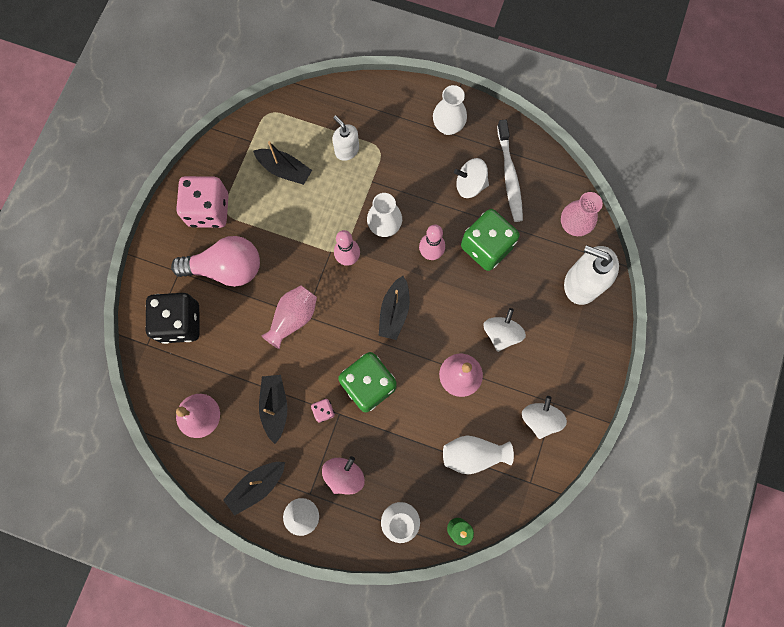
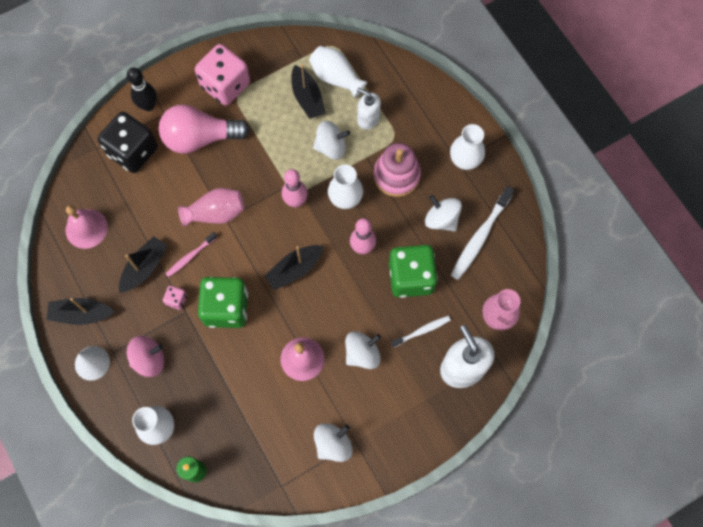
camera: 40 degrees right, 5 degrees down
(159, 276) = (148, 105): none -> black bowling pin
(226, 268) = (200, 138): pink light bulb -> pink light bulb turned 135 degrees clockwise
(304, 368) = (190, 257): none -> pink toothbrush
(338, 194) = (331, 147): none -> white spinning top
(347, 150) = (368, 119): white soap dispenser -> white soap dispenser turned 60 degrees counterclockwise
(407, 177) = (396, 175): none -> pink stacking toy
(473, 454) = (257, 427): white vase -> white vase (336, 78)
(529, 280) = (422, 331): none -> white toothbrush

